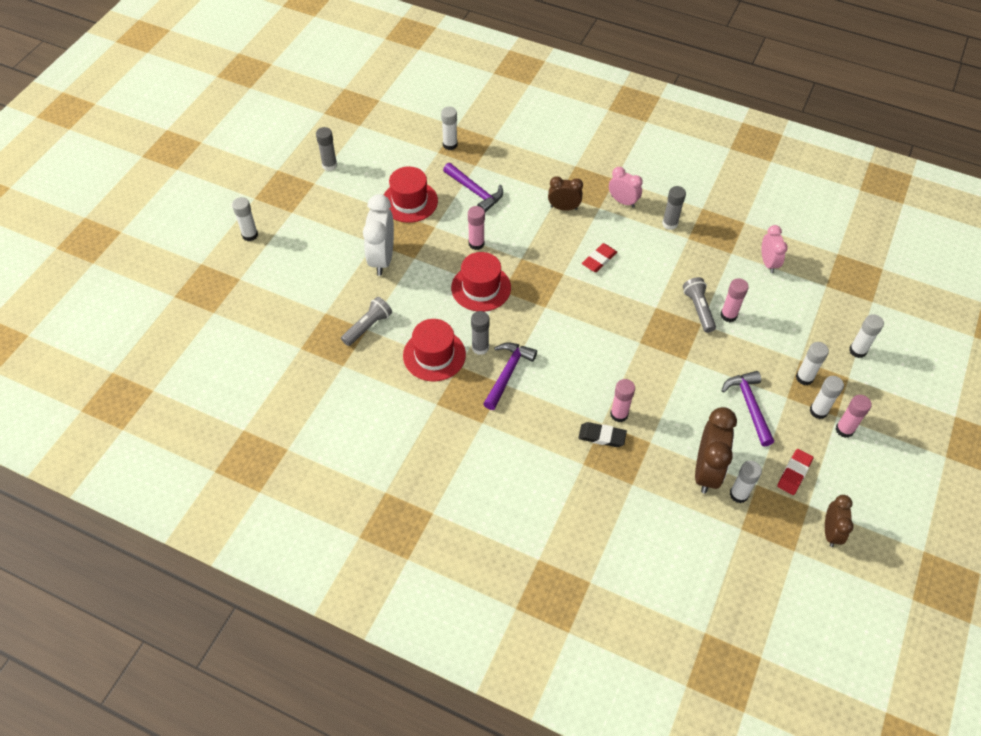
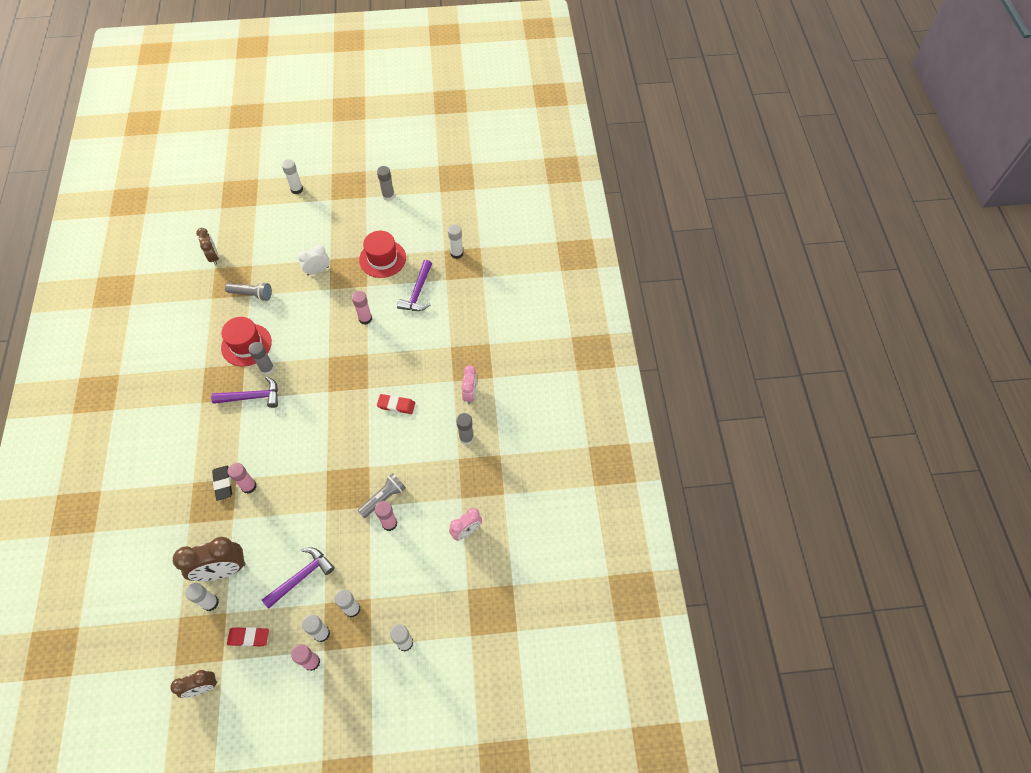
camera: 60 degrees right, 5 degrees up
(382, 259) = (318, 271): white clock -> white clock, size x0.60
(481, 288) = (324, 342): red hat -> none
(563, 208) = (437, 357): brown clock -> brown clock (214, 257)

